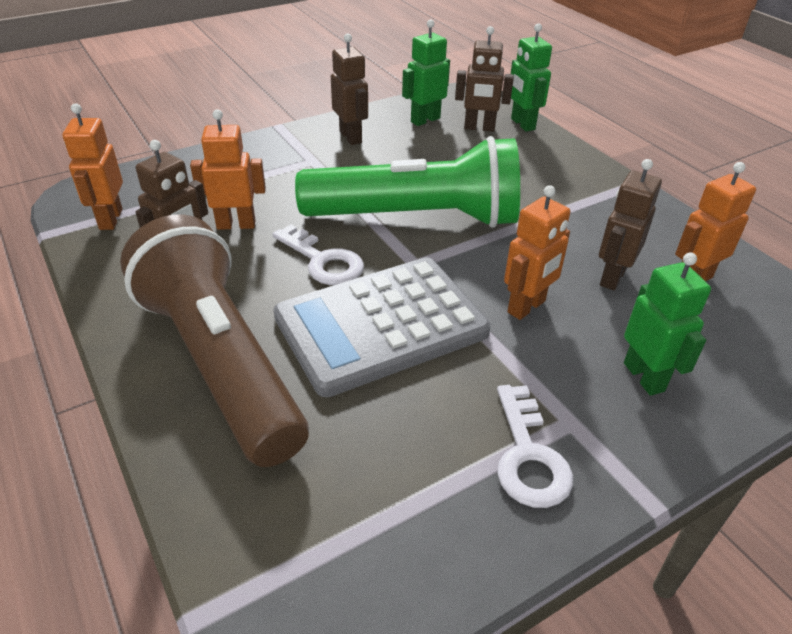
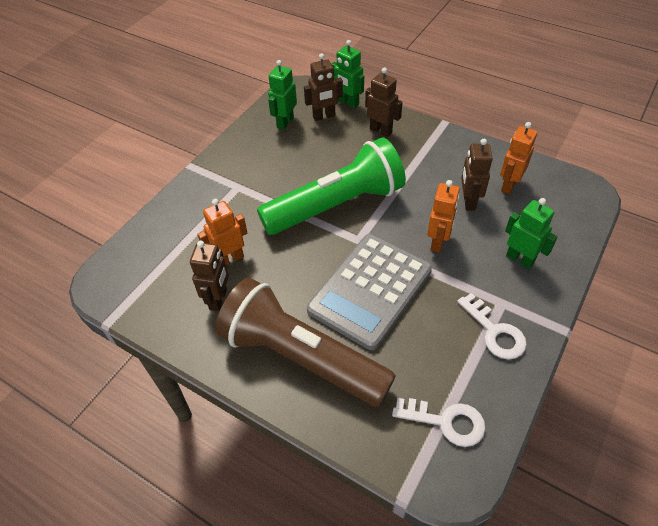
camera: 25 degrees left, 10 degrees up
(110, 219) = (142, 291): orange robot -> none
(323, 261) = (305, 262): white key -> white key (446, 422)
(351, 137) = (247, 156): brown robot -> brown robot (381, 130)

